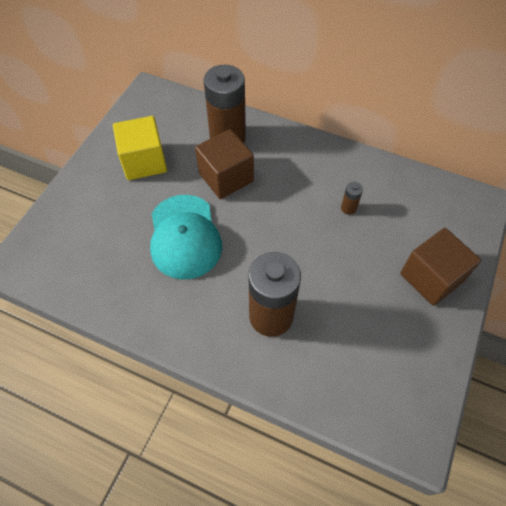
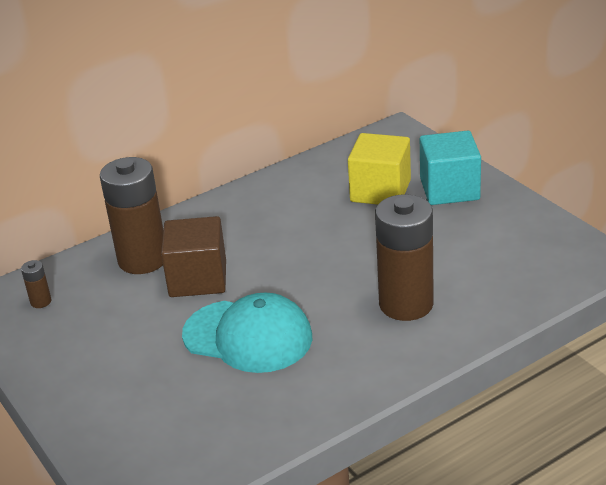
camera: 55 degrees left, 25 degrees down
(144, 161) = (102, 337): yellow cube -> yellow cube (380, 191)
(348, 208) = (325, 208): brown battery -> brown battery (41, 302)
(431, 277) = (449, 189): brown cube -> turquoise cube

